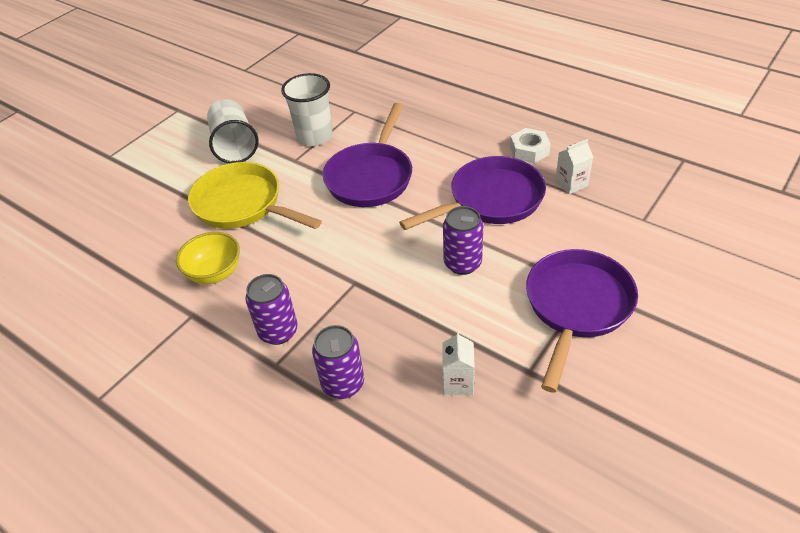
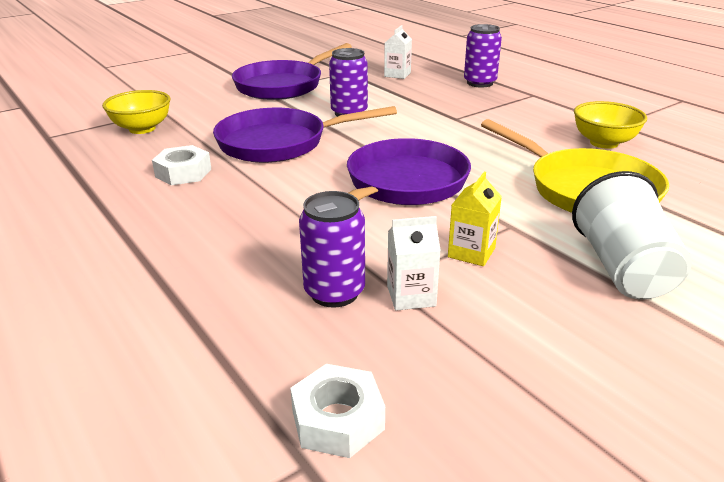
camera: 165 degrees left, 15 degrees down
(278, 331) = (531, 106): purple can -> purple can (334, 292)
(314, 136) = (471, 252): white cup -> yellow carton
(350, 62) = (337, 420): none -> white nut
(571, 184) = (184, 140): white carton -> white carton (411, 296)
(624, 188) = (142, 129): none -> yellow bowl

